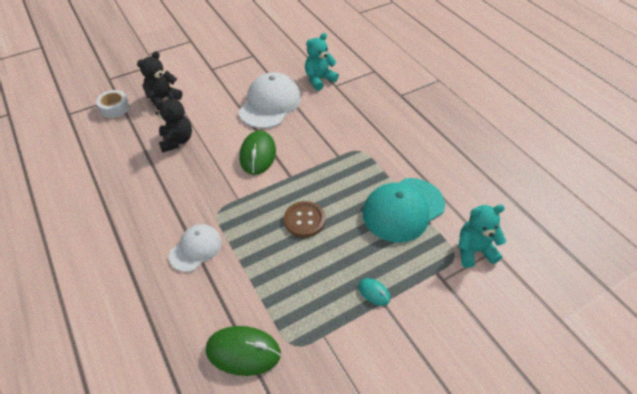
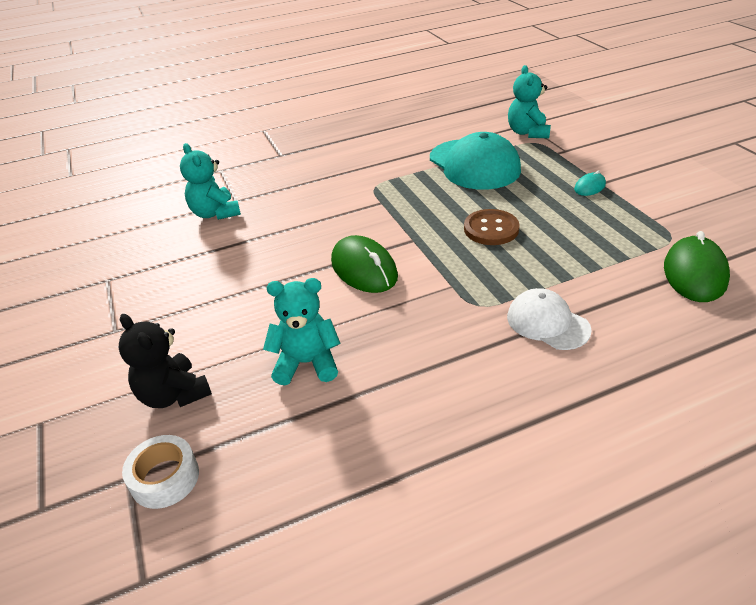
camera: 80 degrees left, 10 degrees down
(177, 141) = (307, 363): black teddy bear -> turquoise teddy bear
(257, 155) = (364, 269): green mouse -> green mouse turned 45 degrees clockwise
(270, 104) = (251, 259): white cap -> none

